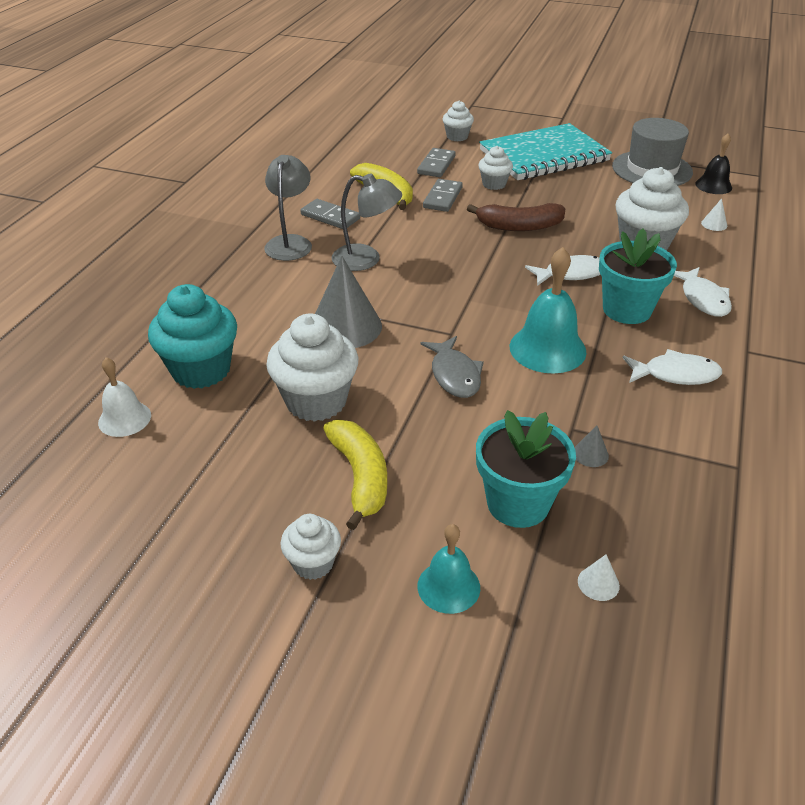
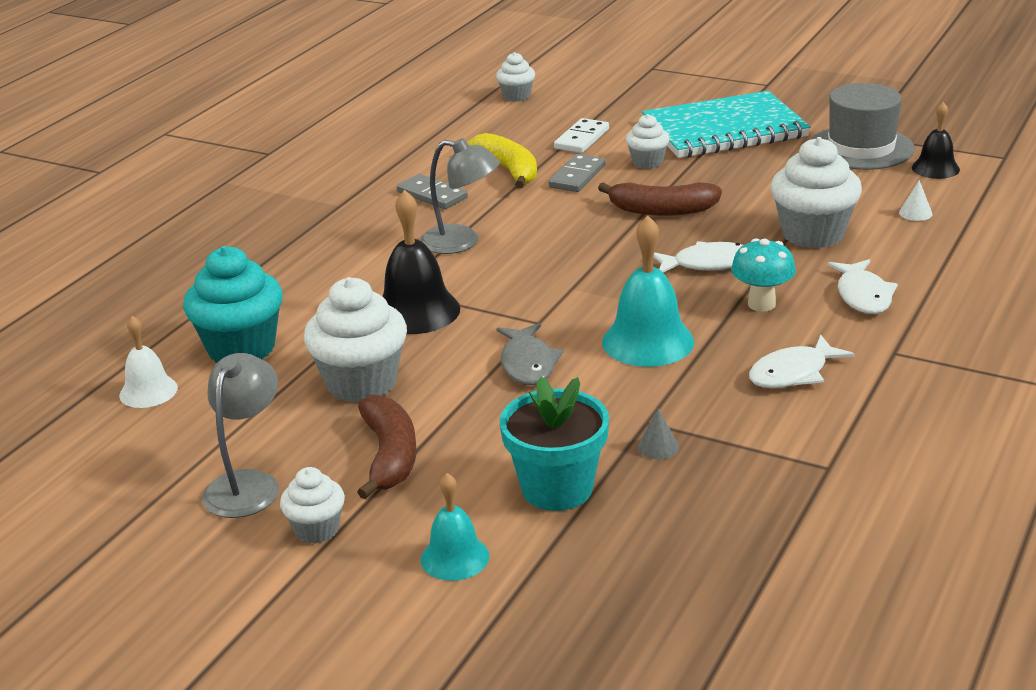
camera: 10 degrees right, 10 degrees down
(290, 242) = (376, 222): grey lamp -> grey lamp (248, 484)
(345, 326) = (416, 311): grey cone -> black bell
(360, 477) = (390, 456): yellow banana -> brown banana
(436, 165) = (582, 139): grey domino -> white domino
(457, 137) = (619, 106): white cupcake -> white cupcake (516, 96)
(598, 583) = (619, 564): white cone -> none
(627, 309) = (761, 304): turquoise flower pot -> turquoise mushroom
(675, 374) = (793, 373): white fish -> white fish turned 135 degrees clockwise

